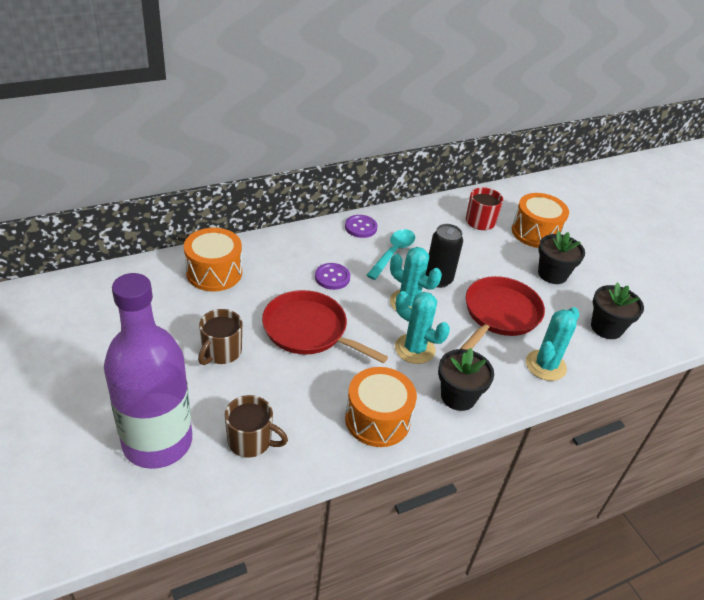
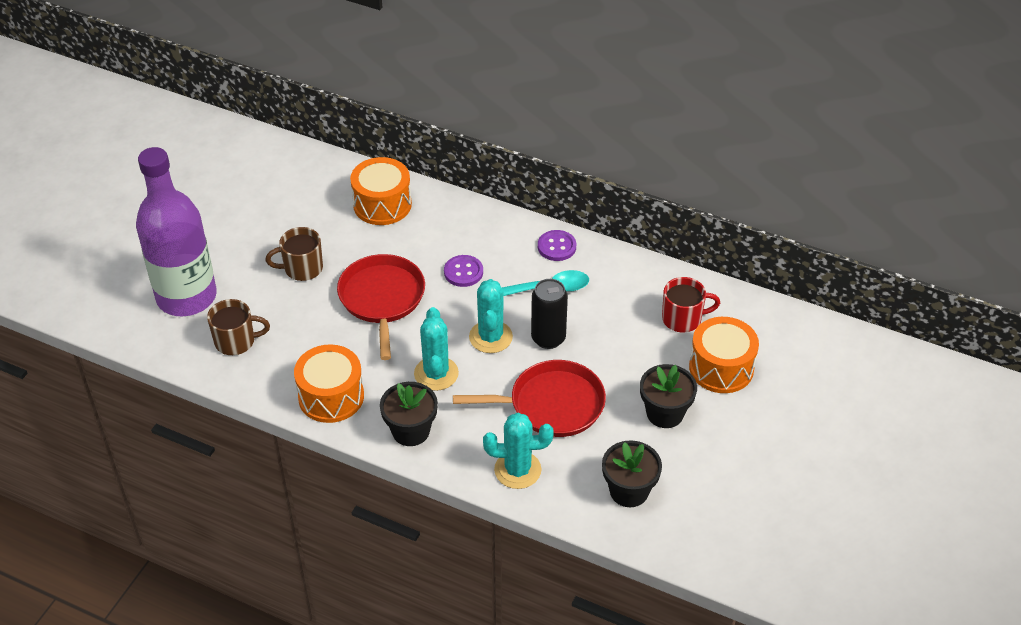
camera: 55 degrees right, 5 degrees up
(250, 441) = (236, 341): brown mug -> brown mug turned 75 degrees counterclockwise

